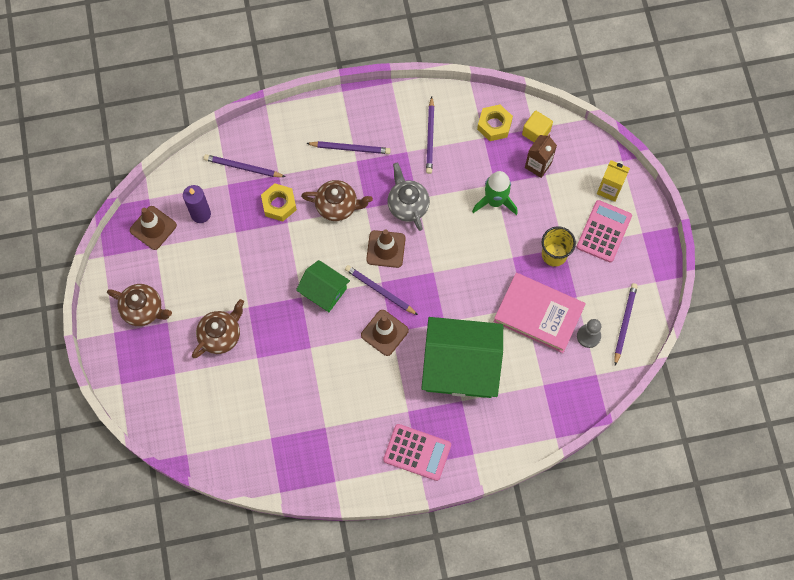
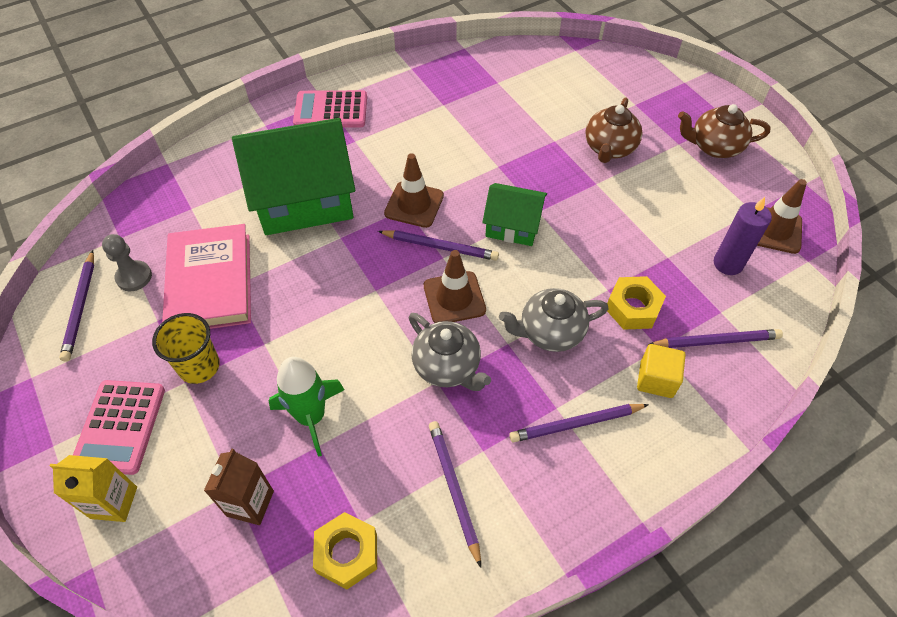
camera: 160 degrees right, 15 degrees down
(337, 206) = (550, 332): brown teapot -> grey teapot
(536, 132) = (265, 567): yellow cube -> yellow cube (656, 379)
(538, 314) = (210, 282): pink book -> pink book turned 75 degrees clockwise

